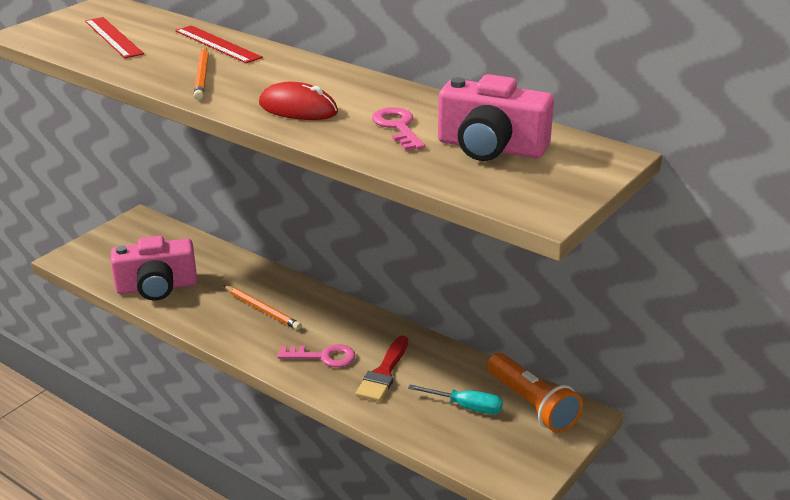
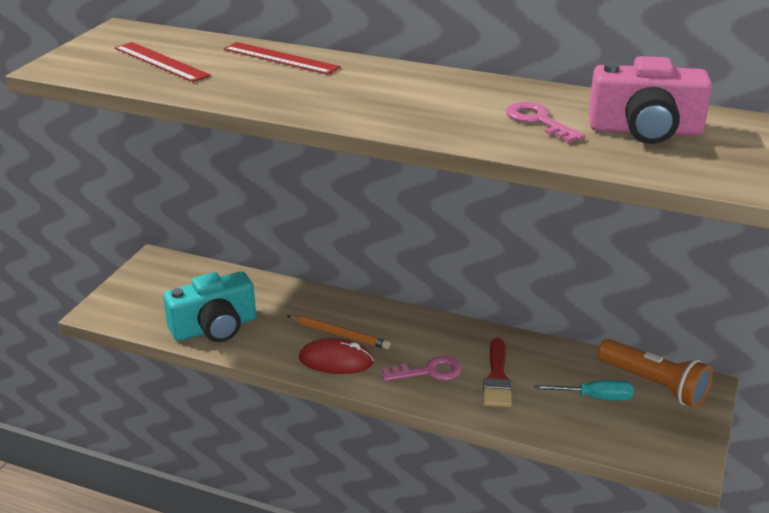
camera: 15 degrees left, 0 degrees up
(157, 287) = (214, 327): pink camera -> turquoise camera
(202, 76) = (293, 92): orange pencil -> none
(298, 108) = (423, 113): red mouse -> red mouse (336, 360)

